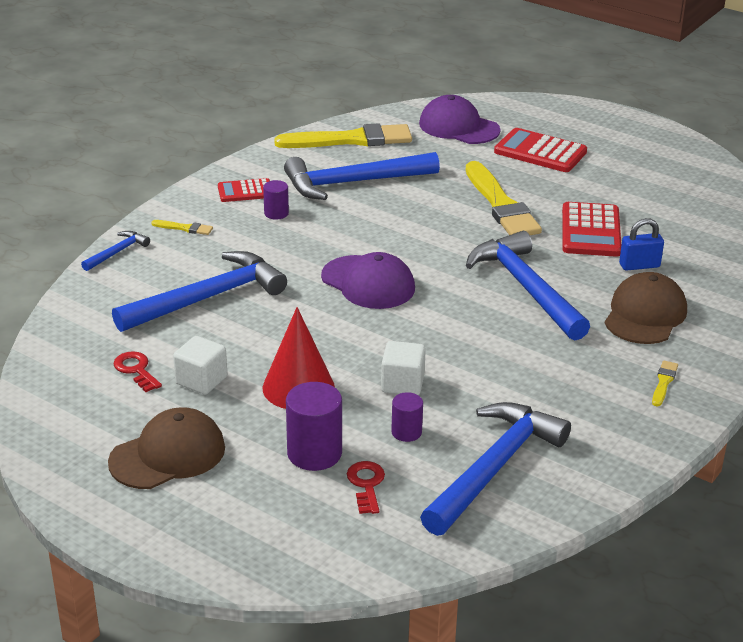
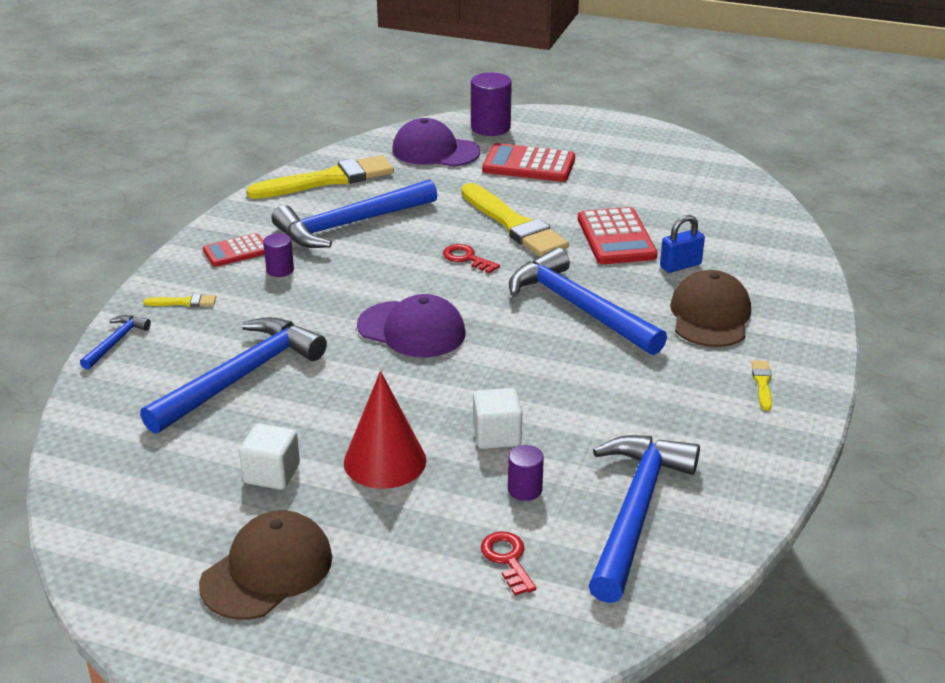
camera: 15 degrees left, 0 degrees up
(136, 370) = (190, 475): red key -> red key (467, 258)
(314, 453) = (434, 534): purple cylinder -> purple cylinder (490, 127)

